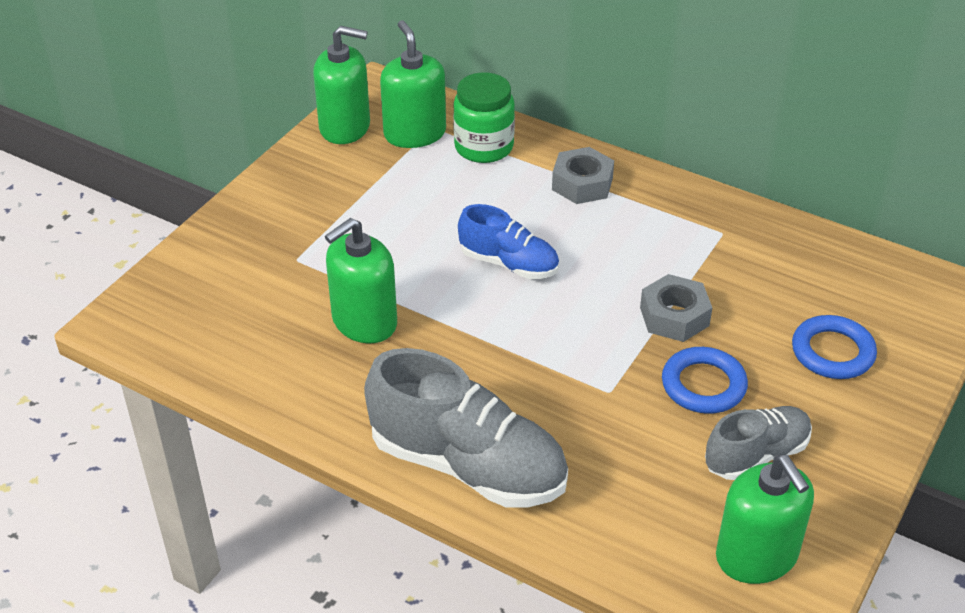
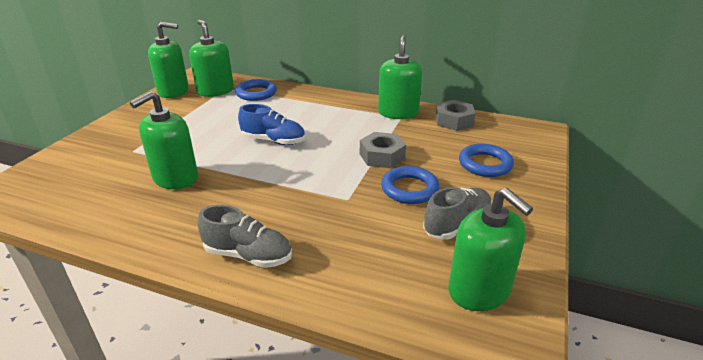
camera: 10 degrees left, 10 degrees down
(468, 465) = (248, 255): grey shoe -> grey shoe, size x0.58
(484, 147) = (256, 93): green jar -> blue ring
(582, 184) = (315, 103): grey nut -> grey nut (454, 121)
(720, 223) = (398, 113): none -> green soap dispenser

